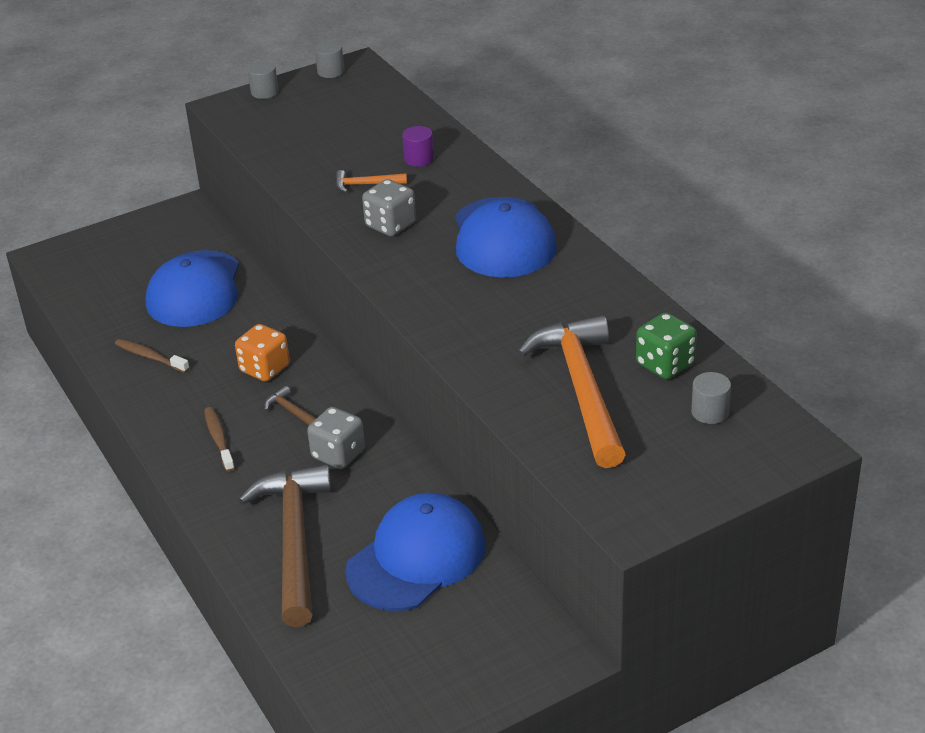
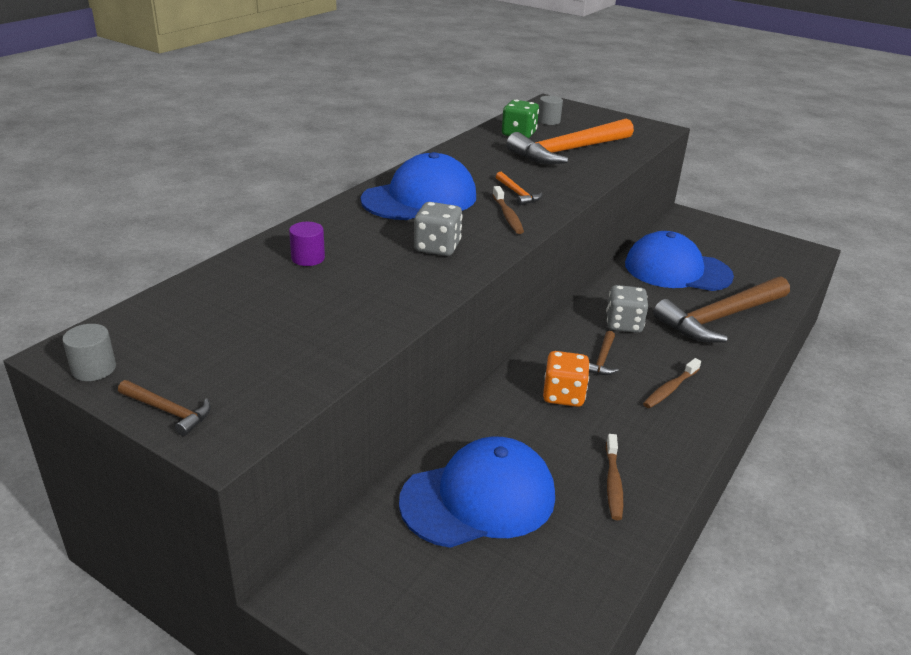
camera: 120 degrees left, 5 degrees down
(264, 92) = (169, 411): grey cylinder -> brown hammer
(365, 184) = (374, 276): orange hammer -> orange hammer (518, 194)
(426, 283) = (508, 216): none -> brown toothbrush

